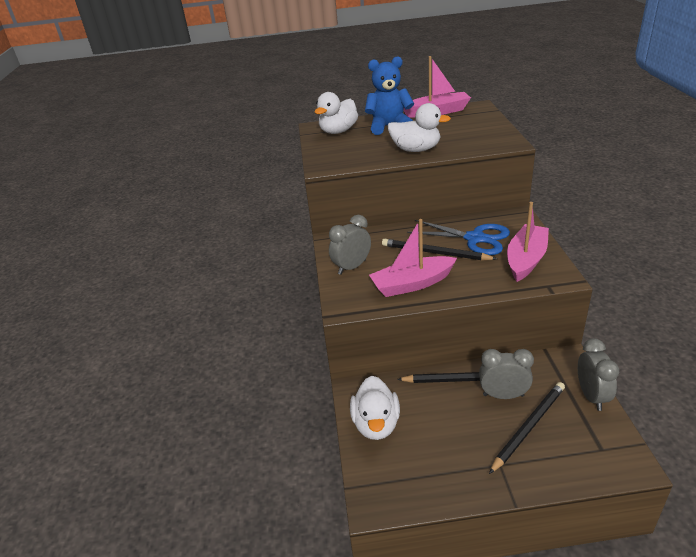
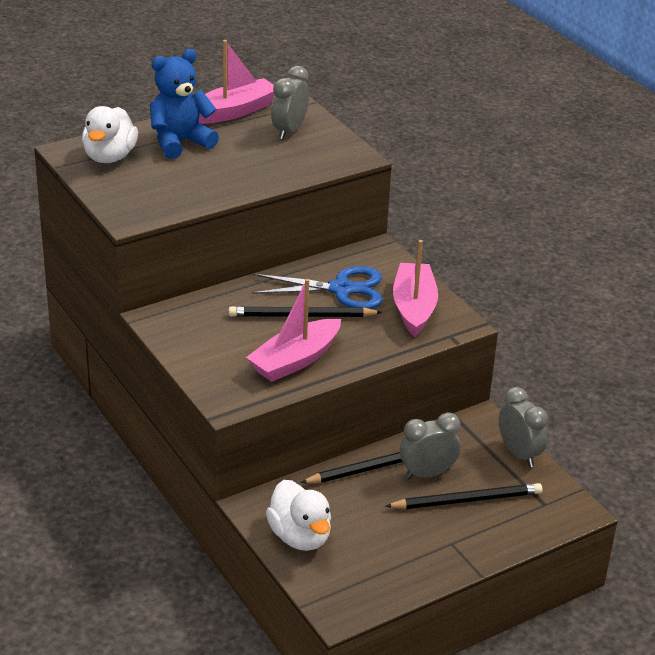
camera: 30 degrees left, 0 degrees up
(352, 267) = (206, 352): grey clock -> grey clock (289, 131)
(416, 150) = (242, 179): white duck -> none
(528, 427) = (466, 500): black pencil -> black pencil turned 60 degrees clockwise

